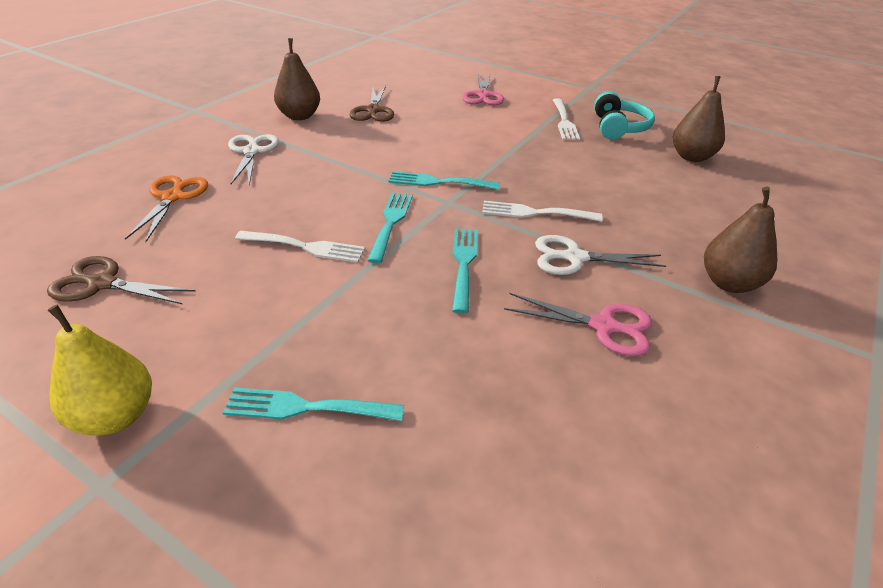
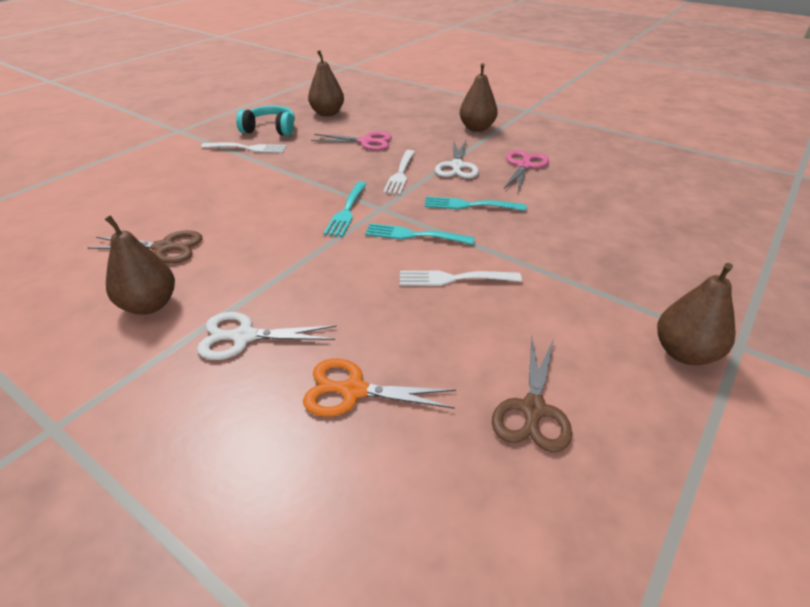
camera: 85 degrees left, 0 degrees up
(115, 416) = (684, 353): yellow pear -> brown pear
(305, 247) = (453, 278): white fork -> white fork turned 105 degrees counterclockwise
(306, 407) = (633, 265): turquoise fork -> none
(483, 95) = (164, 180): pink scissors -> pink scissors (366, 142)

